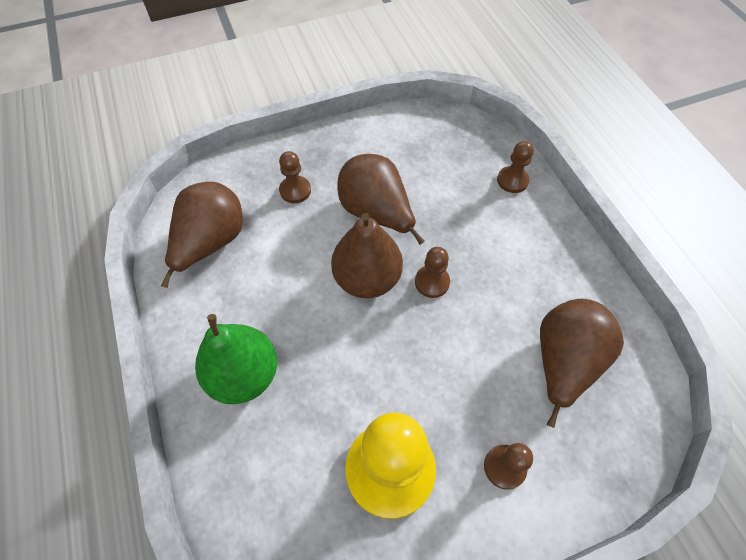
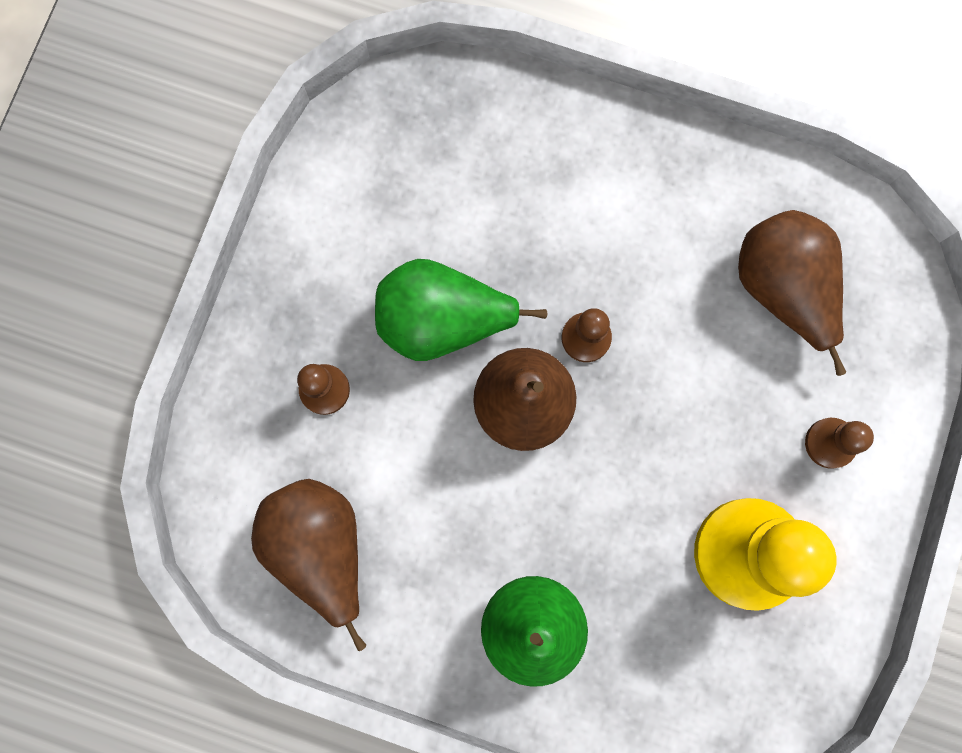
camera: 50 degrees left, 20 degrees up
(376, 213) = (443, 321): brown pear -> green pear
(512, 180) = (531, 123): brown pawn -> none

